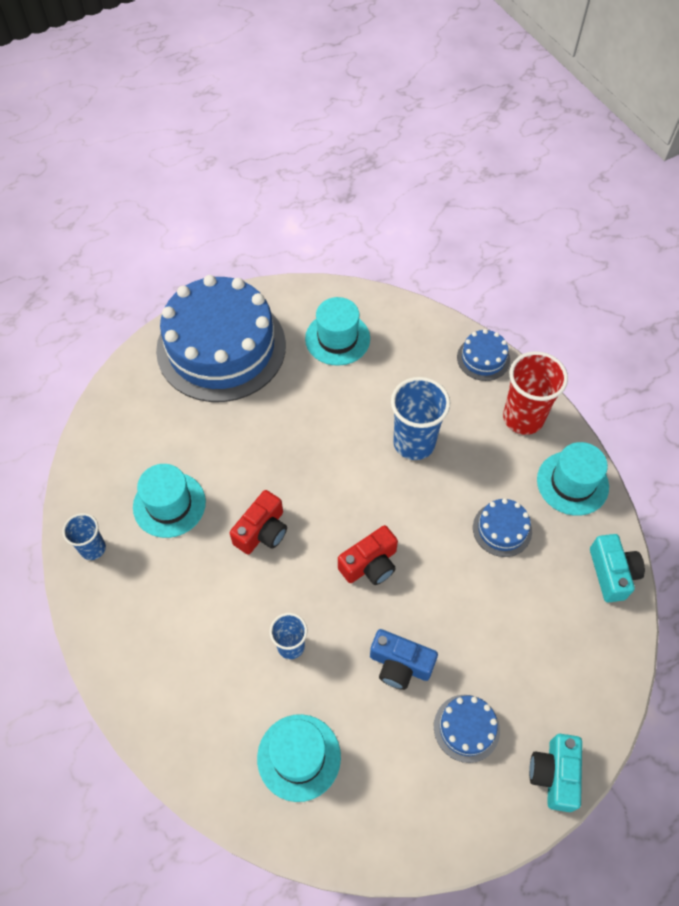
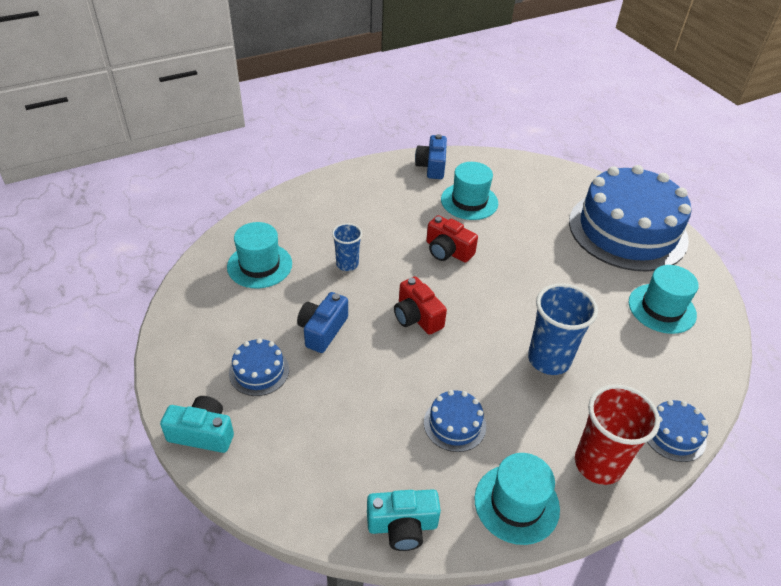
camera: 90 degrees right, 15 degrees down
(93, 548) = (431, 166): blue cup -> blue camera

